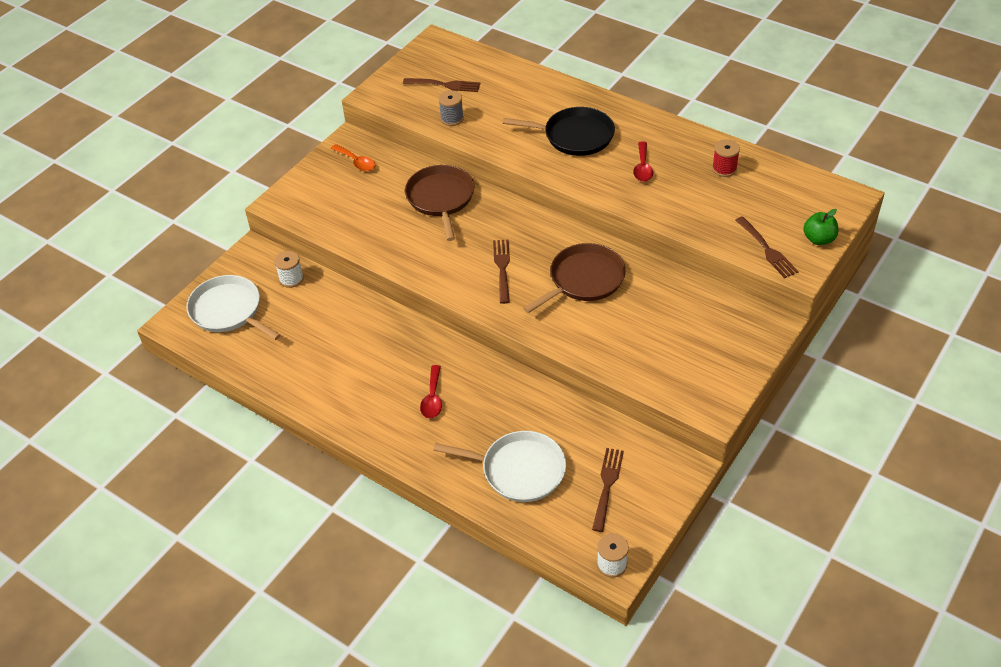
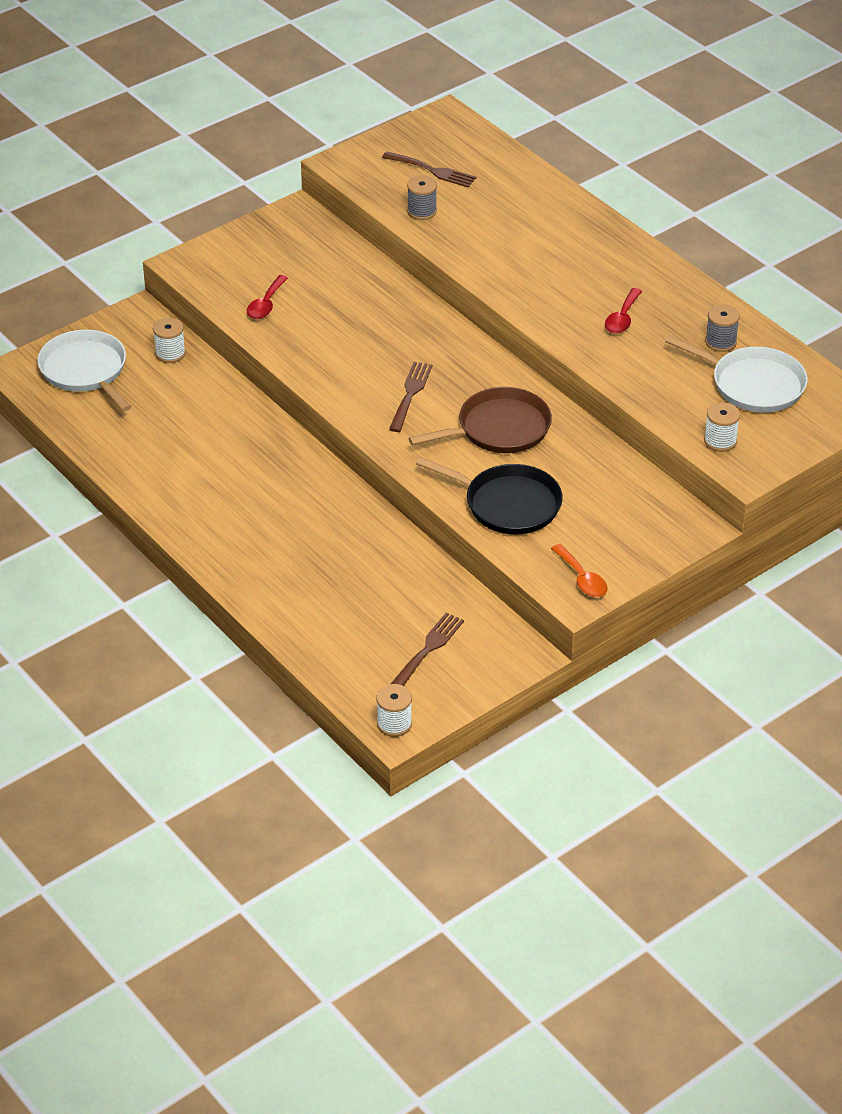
camera: 15 degrees right, 5 degrees down
(356, 162) = (294, 238): orange spoon -> orange spoon (582, 579)
(432, 398) = (275, 516): red spoon -> red spoon (266, 304)
(441, 199) = (375, 302): brown pan -> none
(519, 470) = (337, 610): white pan -> white pan (753, 384)
(574, 136) = (559, 264): black pan -> black pan (507, 504)
(724, 169) = (720, 342): red spool -> grey spool
(767, 249) = (720, 441): brown fork -> white spool
(818, 239) = (789, 444): green apple -> none

